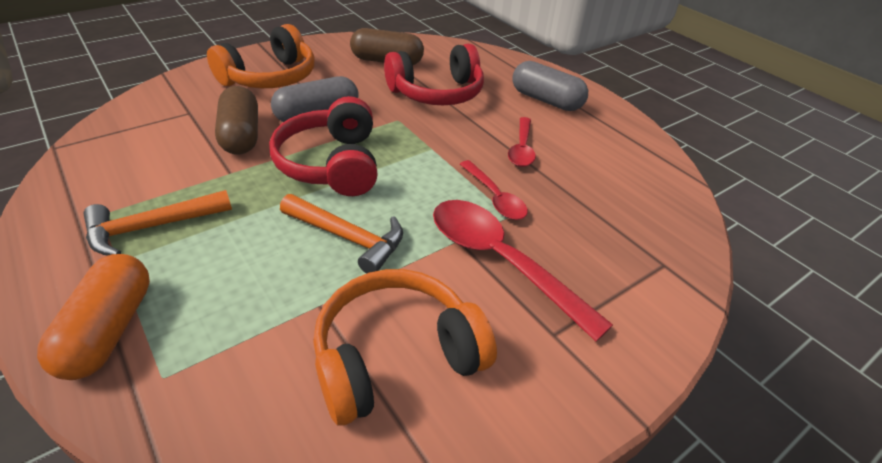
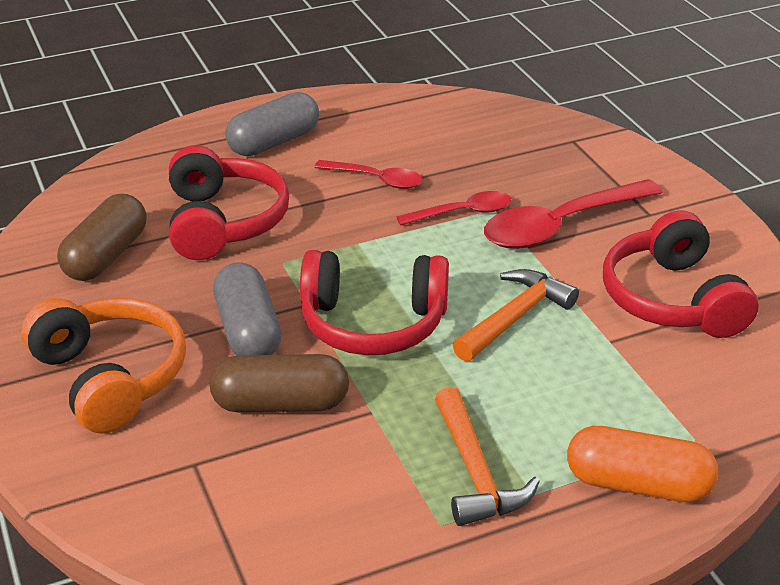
camera: 75 degrees left, 5 degrees down
(396, 356) = (672, 299): orange headphones -> red headphones

